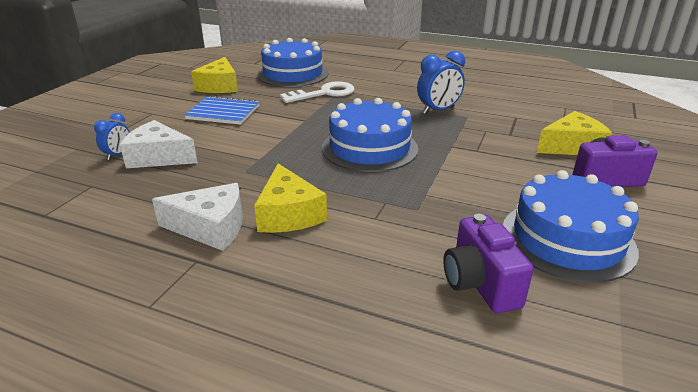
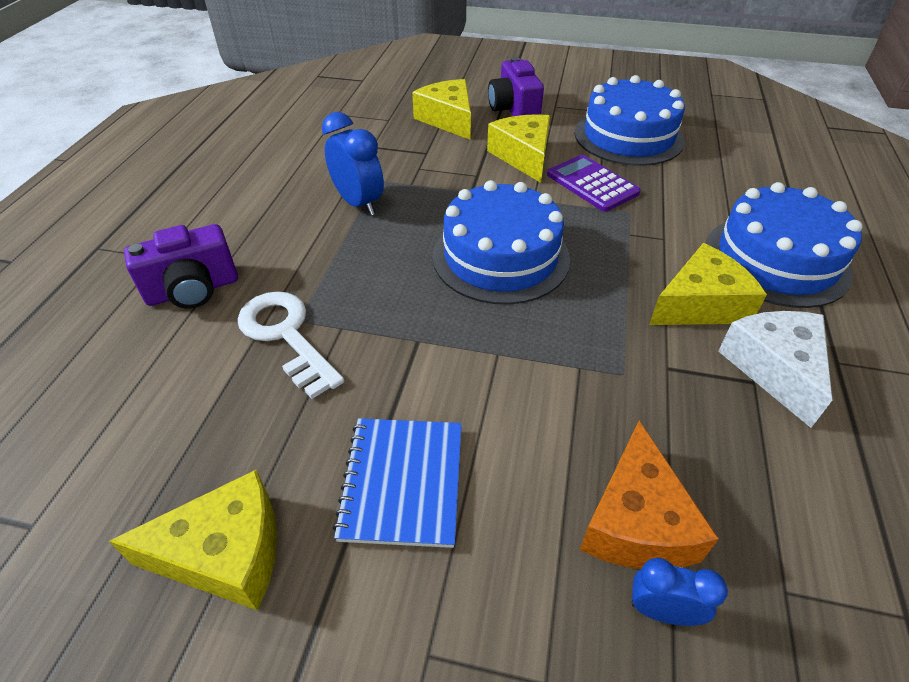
camera: 100 degrees left, 15 degrees up
(159, 157) = (636, 521): white cheese -> orange cheese
(293, 74) = (153, 411): blue cake -> blue cake (776, 260)
(464, 198) = (592, 184): none -> purple calculator
(480, 283) = (720, 178): purple camera -> purple camera (193, 290)
(510, 172) = (523, 156): none -> yellow cheese

